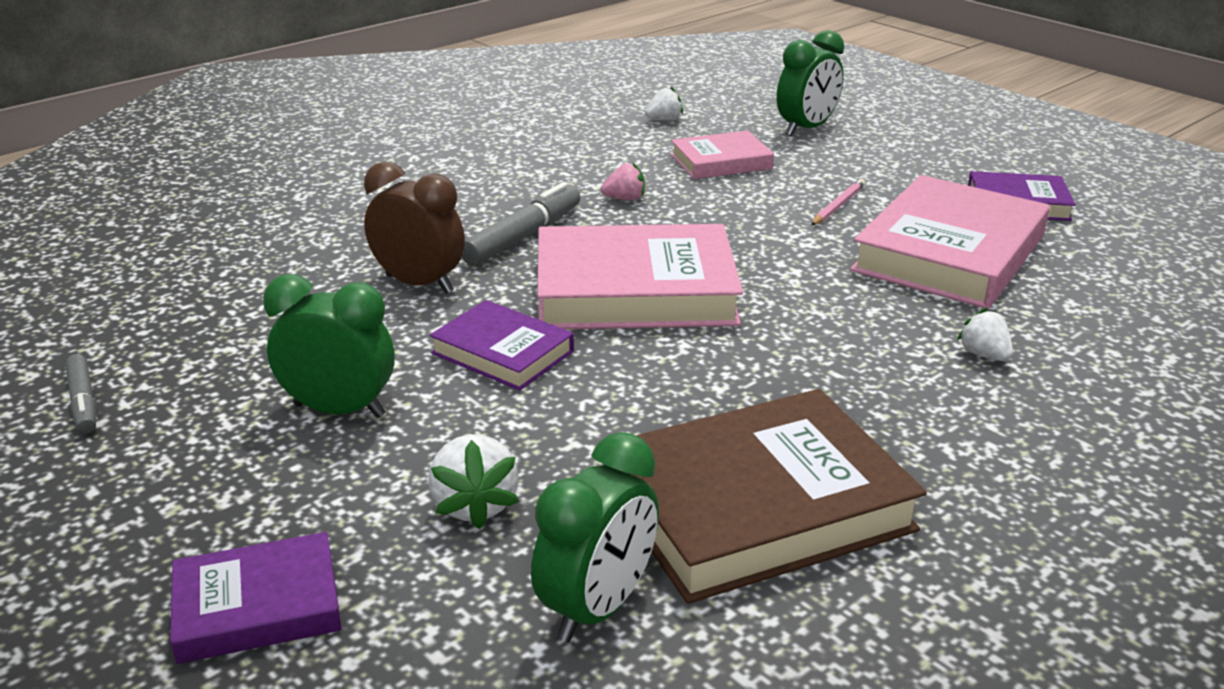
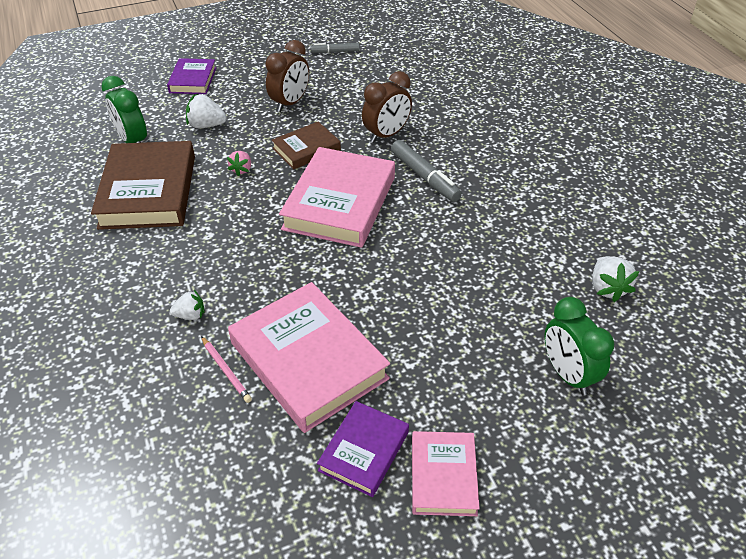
camera: 110 degrees right, 15 degrees up
(339, 410) = (290, 103): green clock -> brown clock
(503, 352) = (306, 149): purple book -> brown book
(625, 199) = (460, 228): pink strawberry -> pink strawberry (241, 169)
(664, 120) = (607, 288): white strawberry -> white strawberry, size x1.53
(721, 162) = (509, 294): pink book -> pink book (443, 476)
(838, 206) = (407, 331): pink pencil -> pink pencil (226, 371)

